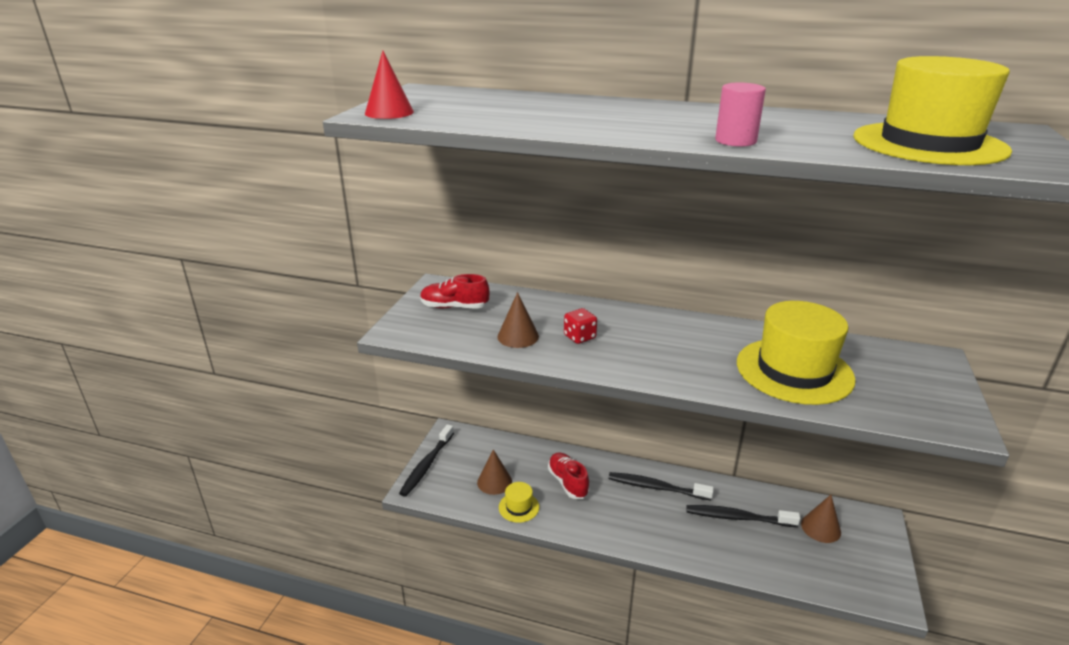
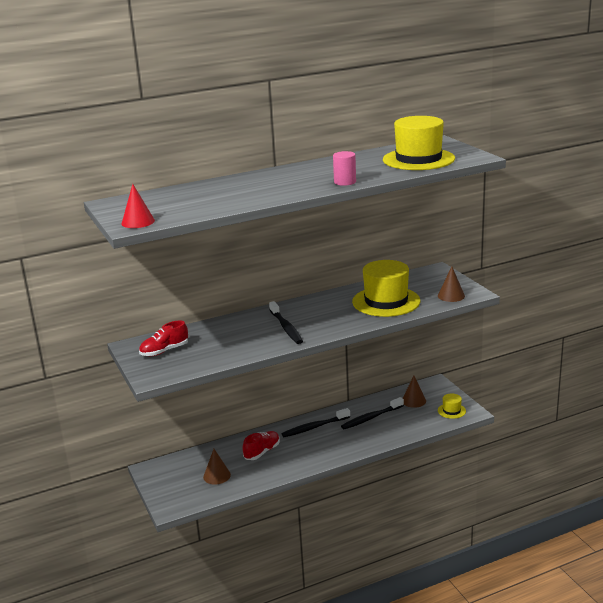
camera: 40 degrees left, 5 degrees down
(427, 465) = (159, 492): black toothbrush -> black toothbrush (286, 327)
(518, 336) = (229, 347): brown cone -> brown cone (451, 296)
(519, 507) = (249, 478): yellow hat -> yellow hat (451, 411)
(568, 482) = (262, 452): red shoe -> red shoe turned 105 degrees clockwise
(579, 337) = (263, 333): red dice -> none

